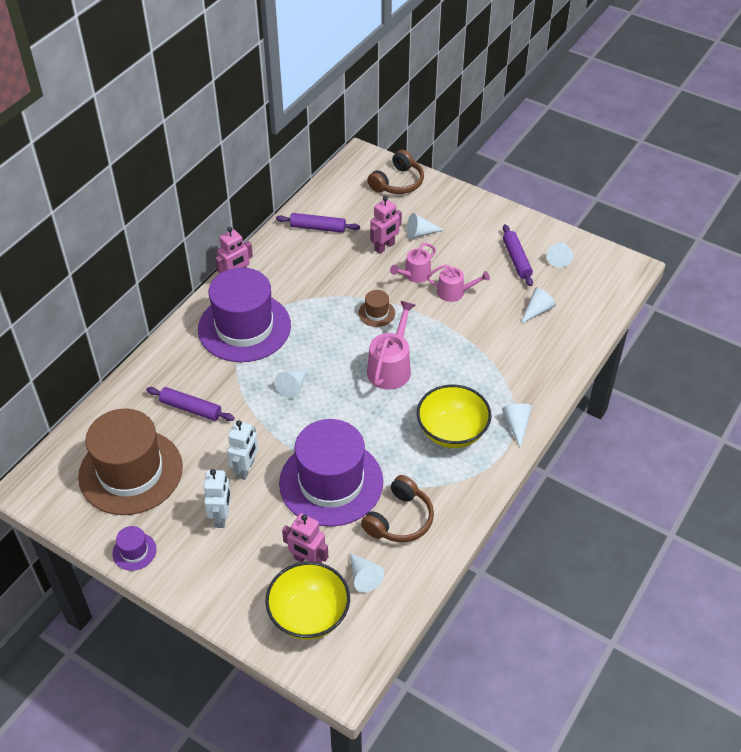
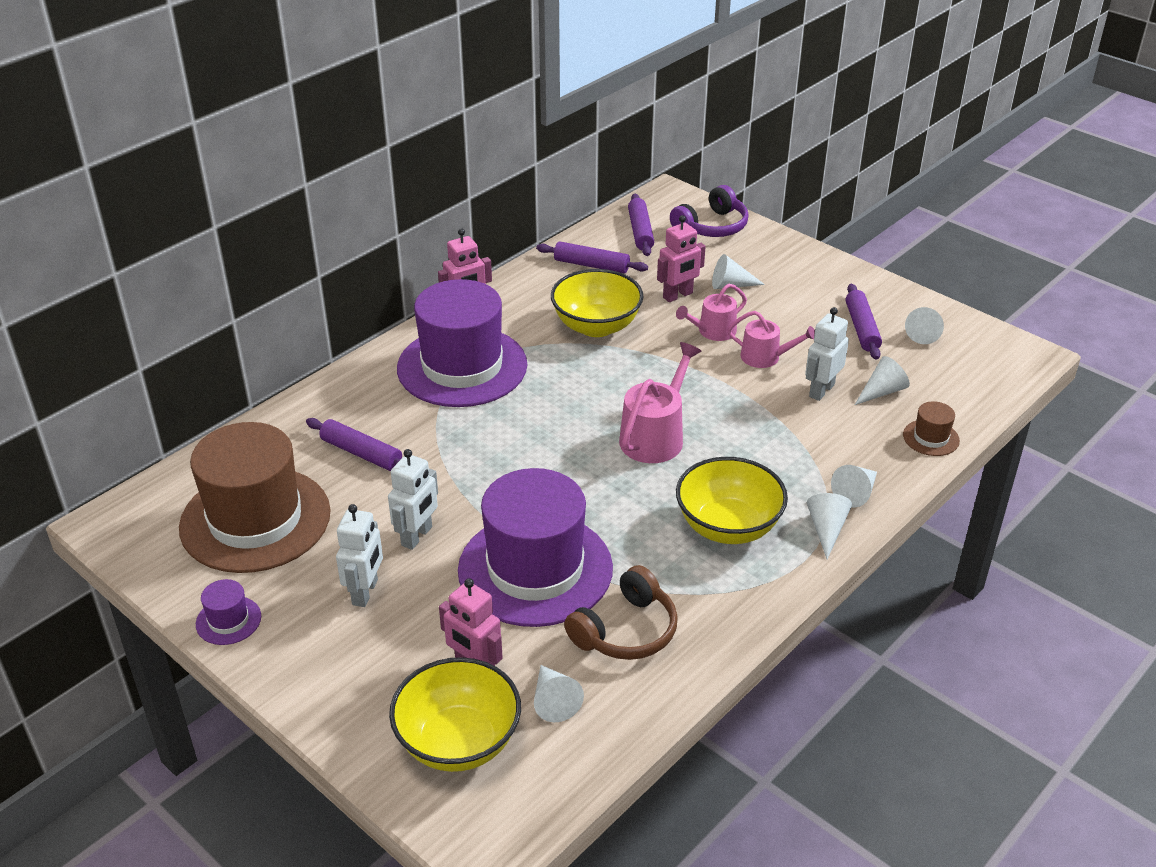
camera: 10 degrees right, 10 degrees down
(293, 387) = (511, 444): white cone -> white cone (856, 493)
(332, 281) = (596, 326): none -> yellow bowl
(347, 193) = (640, 231): none -> purple rolling pin
(376, 313) = (649, 370): brown hat -> brown hat (931, 438)
(397, 182) = (712, 226): brown headphones -> purple headphones
(496, 315) = (821, 390): none -> white robot

